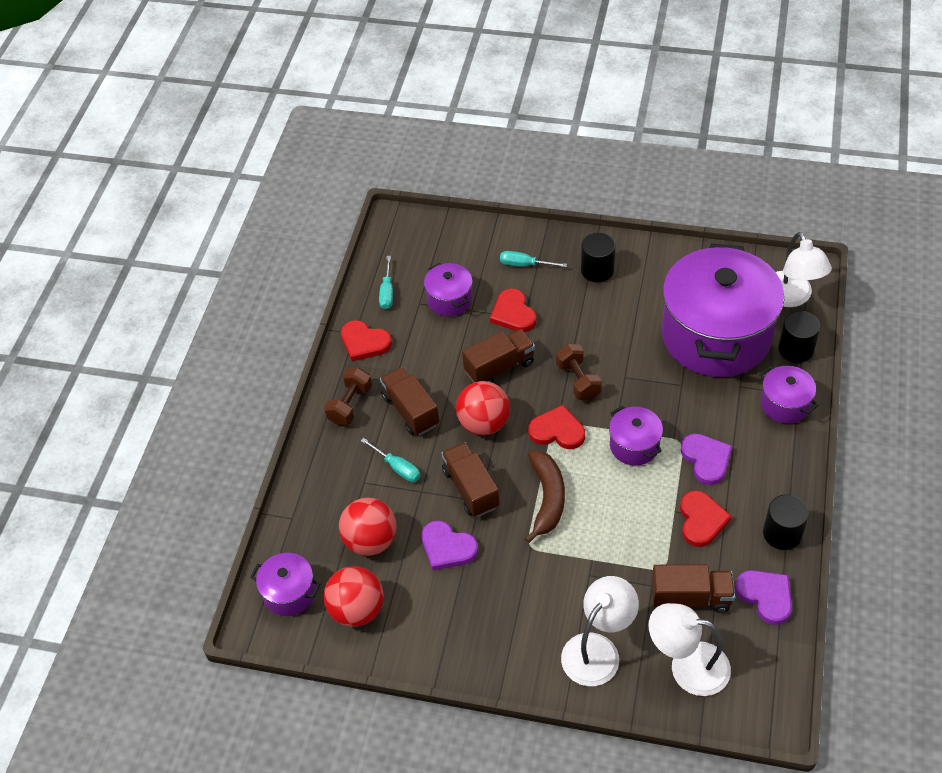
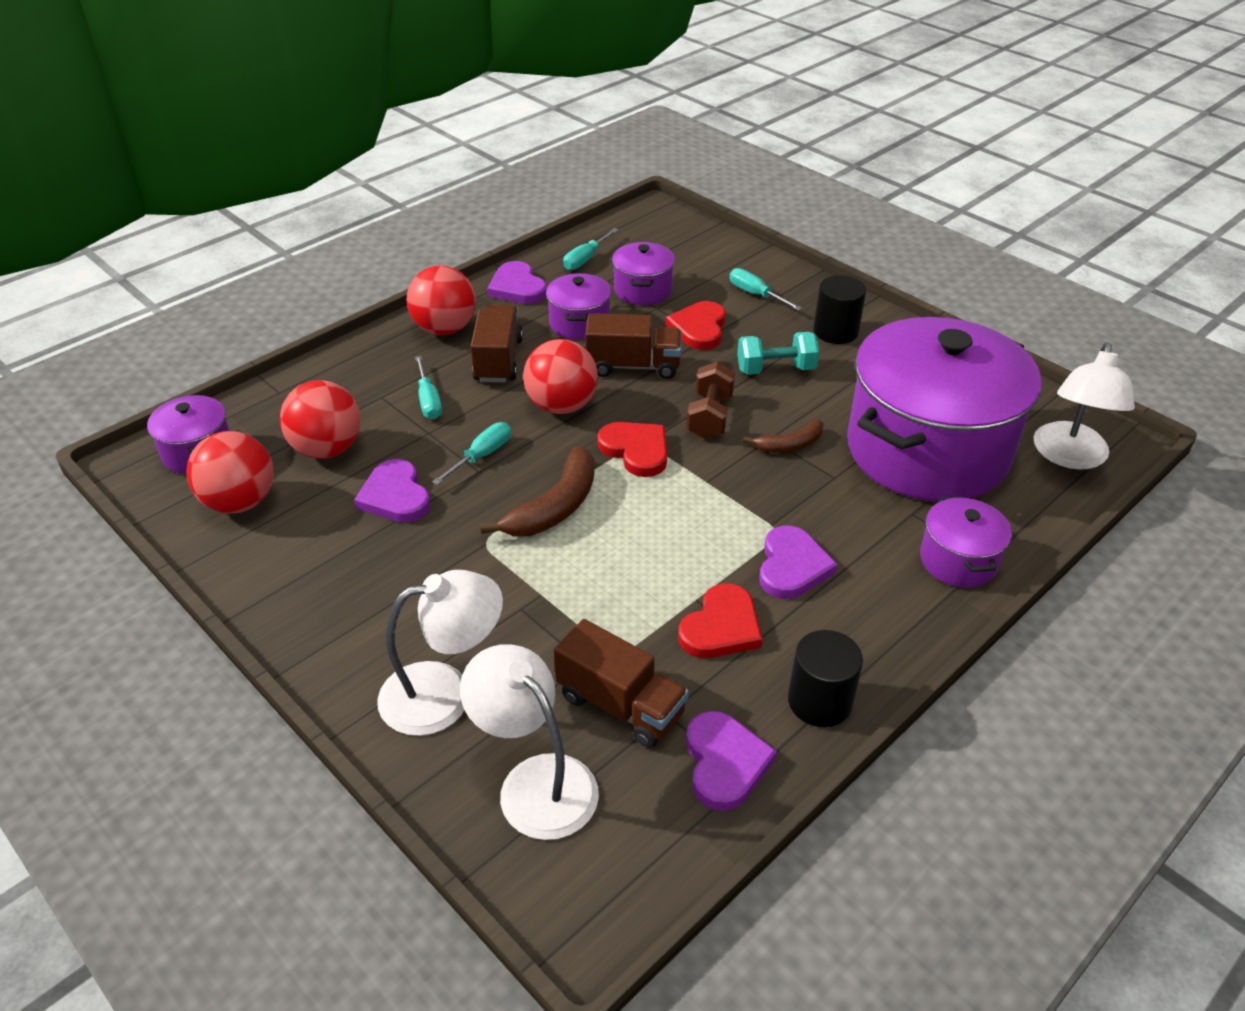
camera: 30 degrees right, 10 degrees down
(350, 405) = (445, 329): brown dumbbell -> red ball
(364, 342) = (517, 287): red heart -> purple heart
(471, 488) = (482, 456): brown truck -> turquoise screwdriver
(586, 321) = (775, 369): none -> turquoise dumbbell
(634, 446) = (713, 508): purple pot -> purple pot (579, 323)
(639, 375) = (790, 445): none -> brown banana
(795, 349) = (1028, 511): black cylinder -> none

